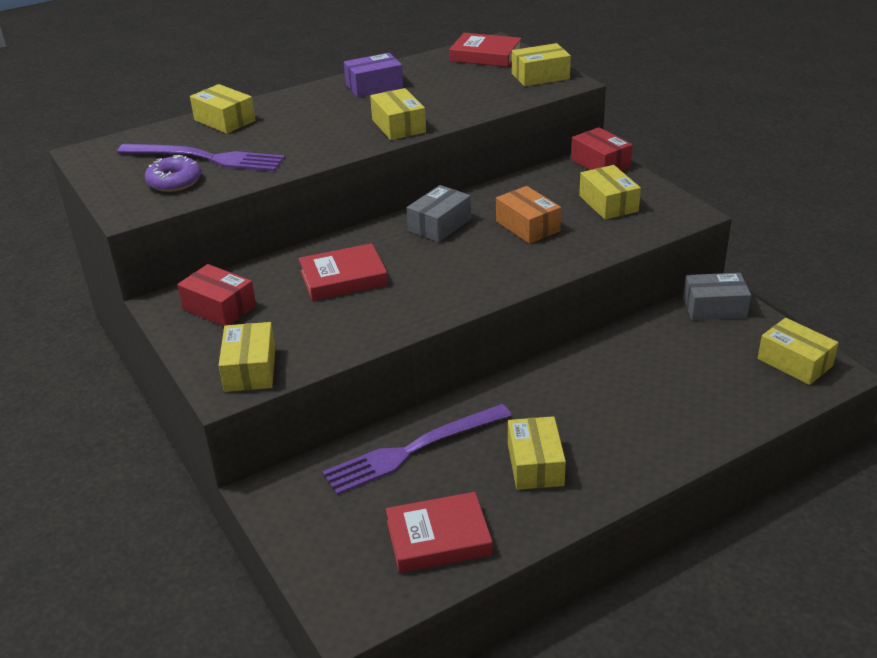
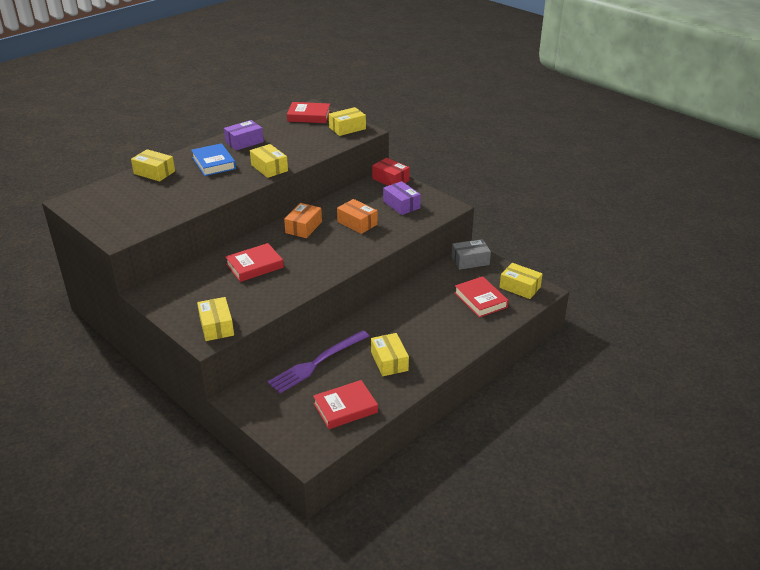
camera: 15 degrees left, 0 degrees up
(174, 181) = (138, 216): purple donut -> none
(206, 158) = (153, 199): purple fork -> none
(219, 307) = (183, 292): red box -> none
(317, 113) = (214, 163): none -> blue book
(439, 225) = (303, 227): grey box -> orange box
(608, 203) = (401, 205): yellow box -> purple box
(719, 376) = (480, 300): none -> red book

